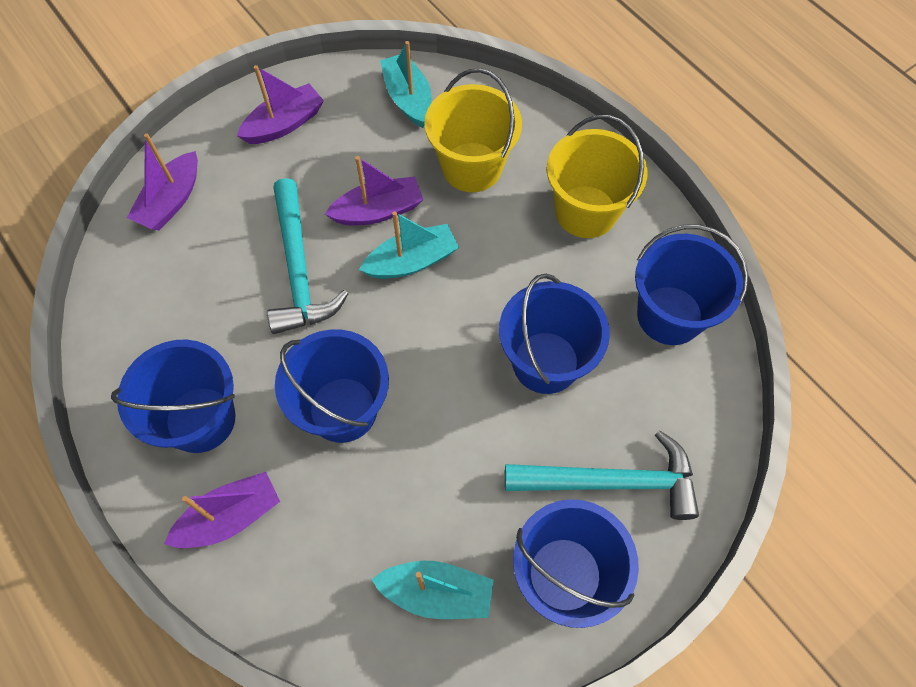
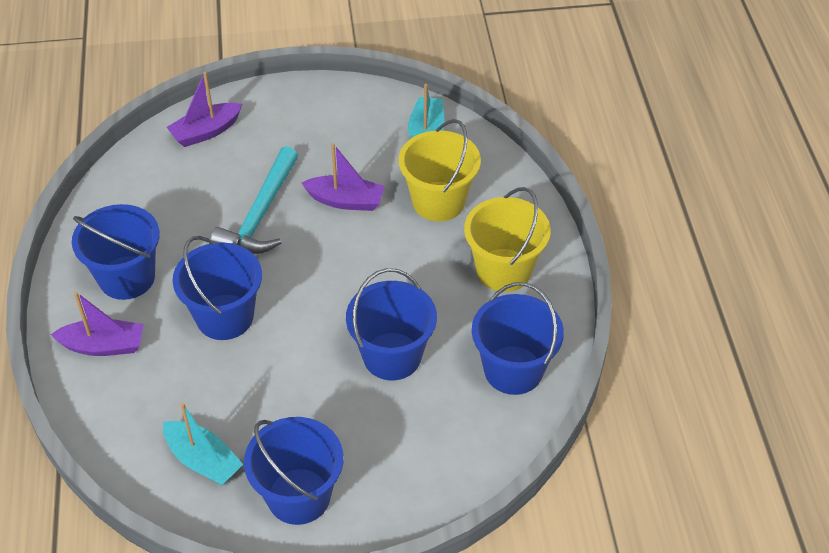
camera: 30 degrees right, 15 degrees down
(284, 124) = (321, 114): purple boat -> none
(412, 261) = (345, 245): turquoise boat -> none
(611, 482) = (379, 456): turquoise hammer -> none

